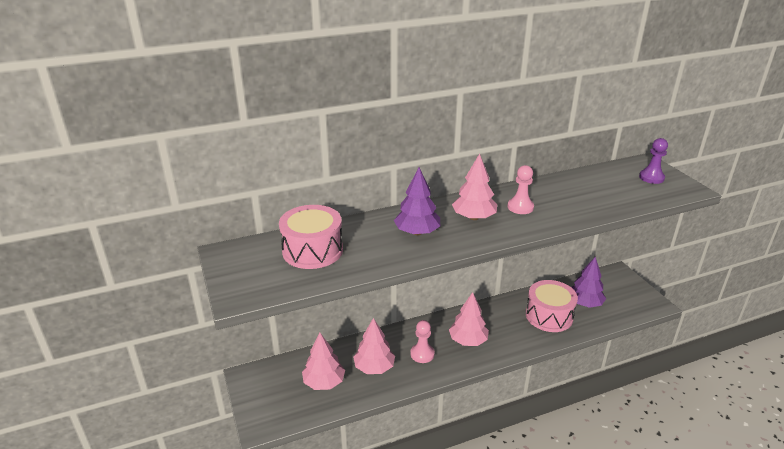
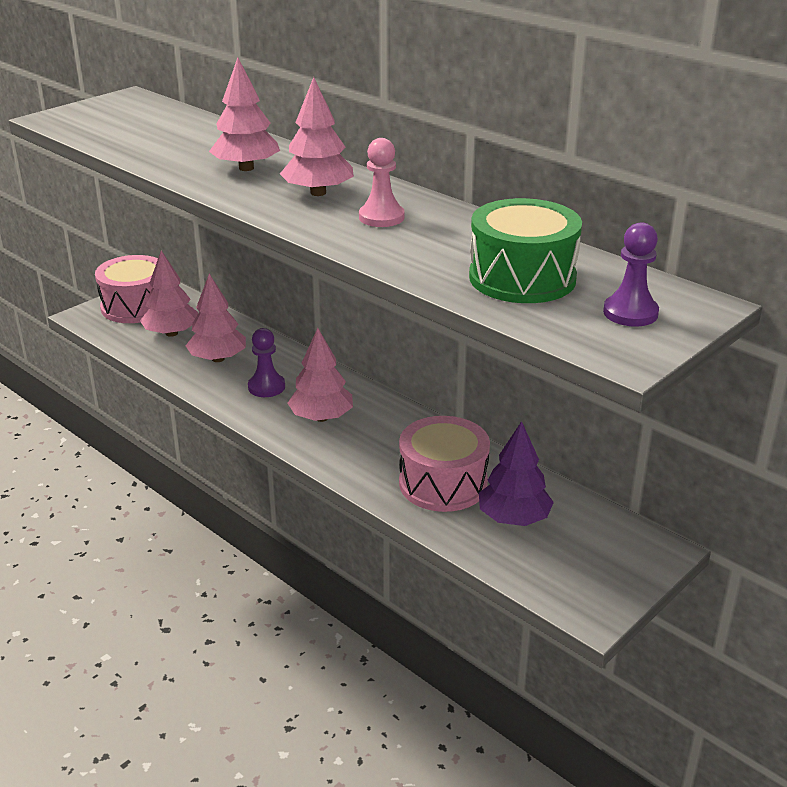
camera: 65 degrees right, 0 degrees up
(312, 250) = (161, 128): pink drum -> pink drum (136, 306)
(417, 232) = (246, 168): purple tree -> pink tree
(422, 354) = (266, 387): pink pawn -> purple pawn
(609, 190) = (522, 278): none -> green drum

